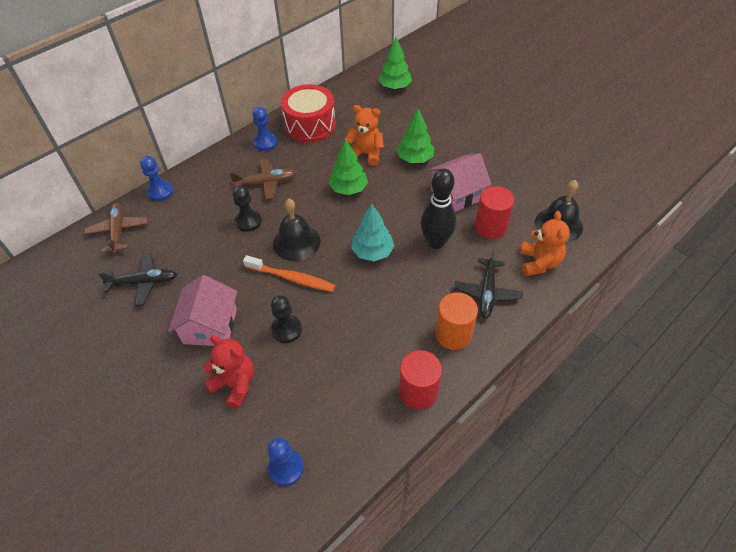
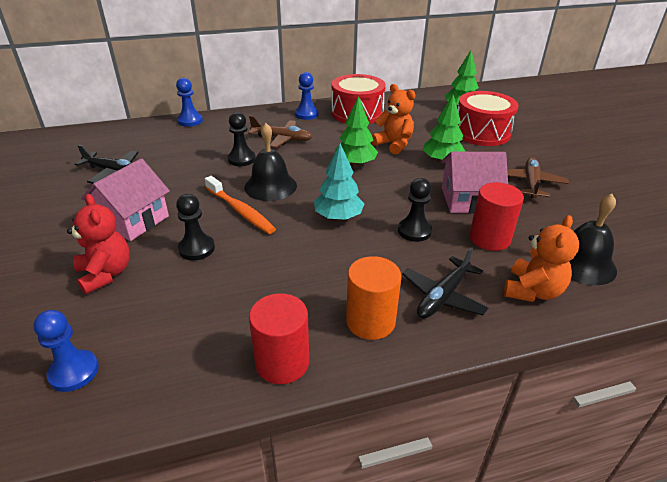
camera: 25 degrees right, 15 degrees down
(118, 231) = (132, 135): brown plane -> brown plane (530, 183)
(428, 113) = (482, 132): none -> red drum
(436, 242) = (414, 231): black bowling pin -> black pawn

